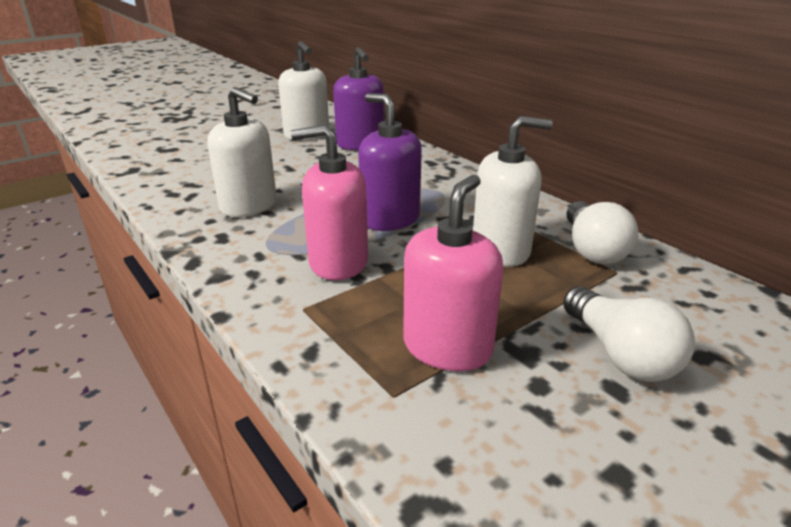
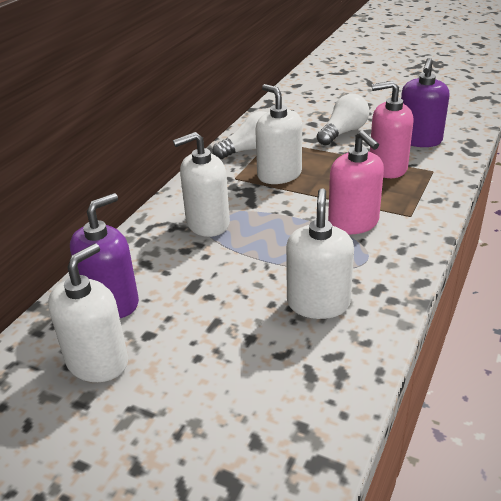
camera: 115 degrees left, 5 degrees up
(390, 219) = (275, 224): purple soap dispenser -> purple soap dispenser (419, 140)
(429, 190) = (207, 223): none -> white soap dispenser

